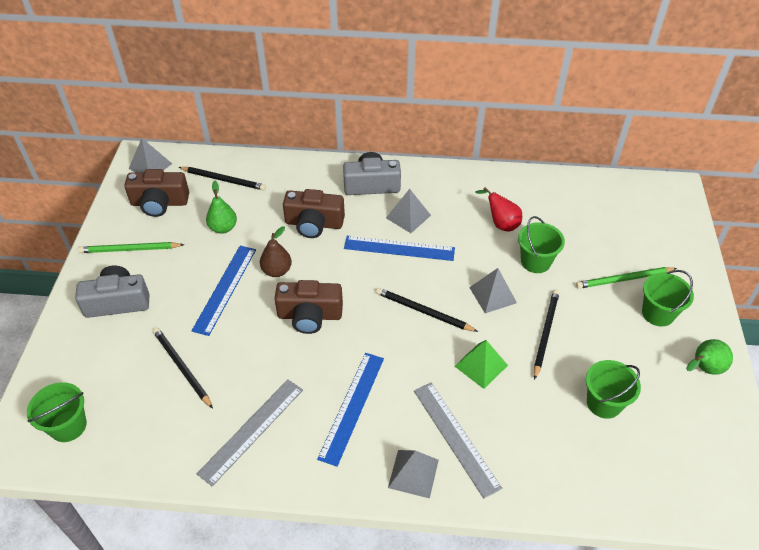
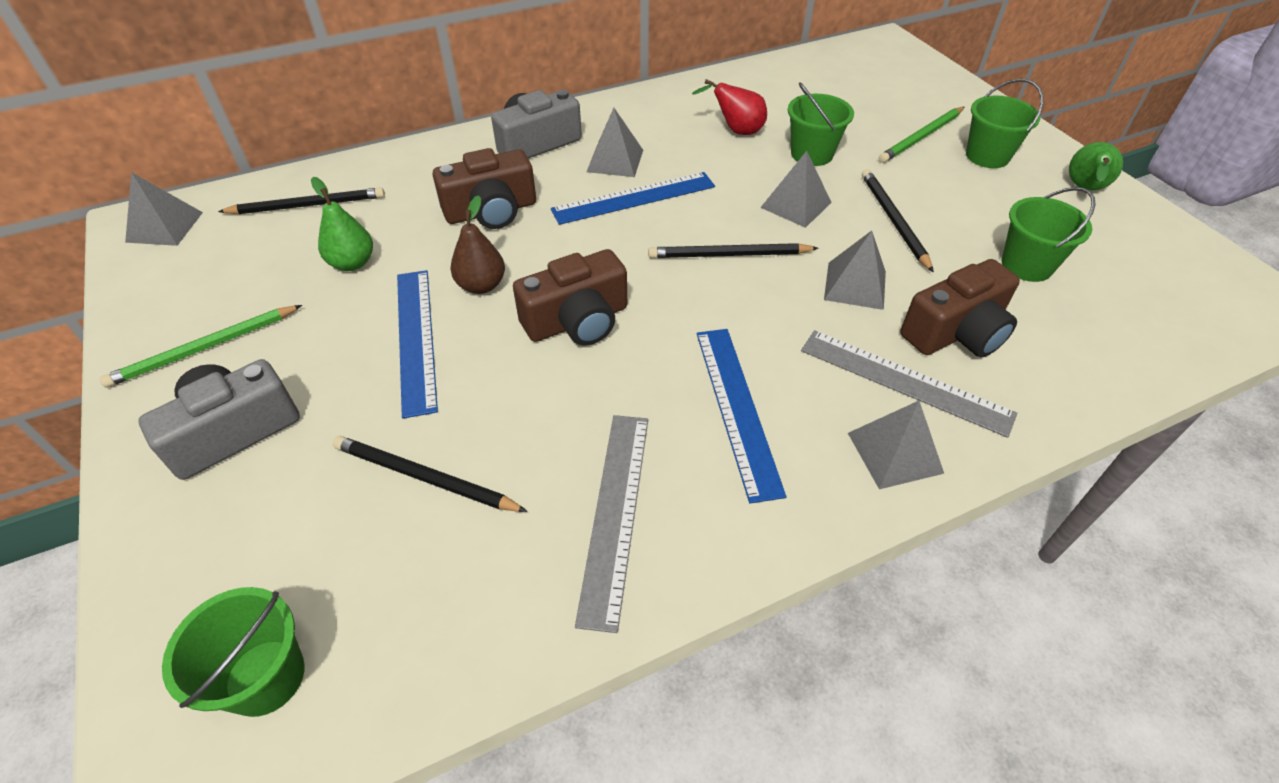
camera: 30 degrees left, 0 degrees up
(159, 203) = (216, 268): brown camera -> brown camera (956, 332)
(481, 365) = (855, 285): green pyramid -> grey pyramid

